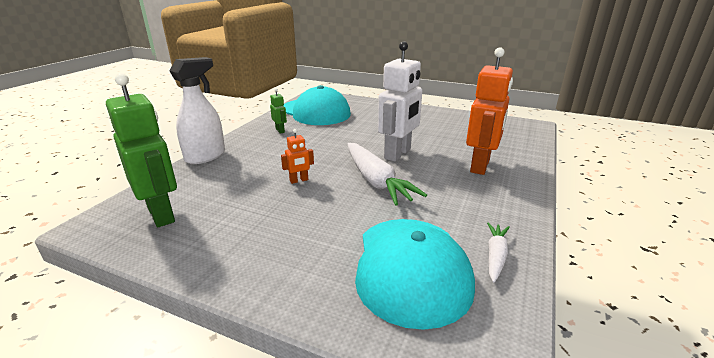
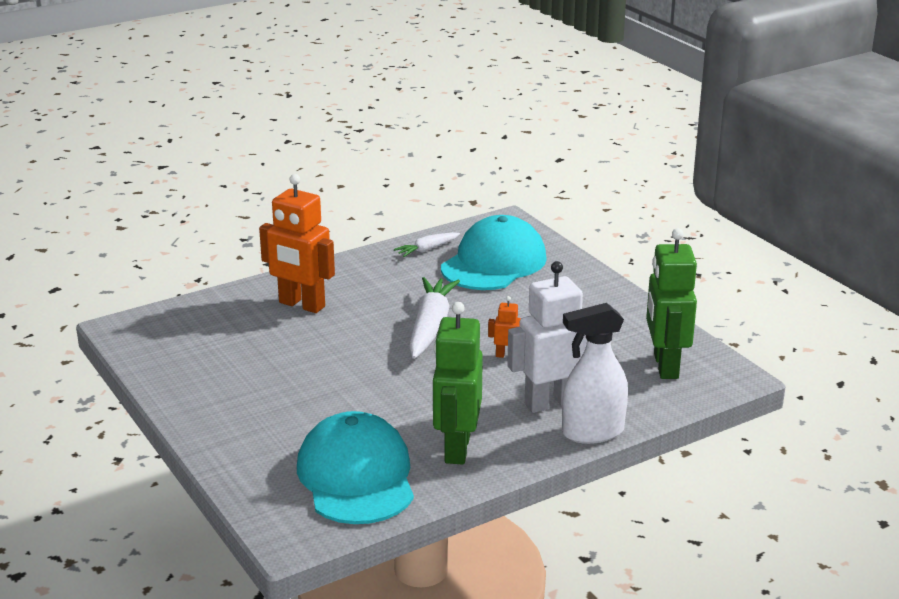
camera: 145 degrees left, 0 degrees up
(280, 130) = (456, 448): green robot -> green robot, size x2.21
(398, 154) = (359, 349): white robot -> white robot (550, 403)
(480, 166) = (301, 305): orange robot -> orange robot turned 120 degrees counterclockwise

